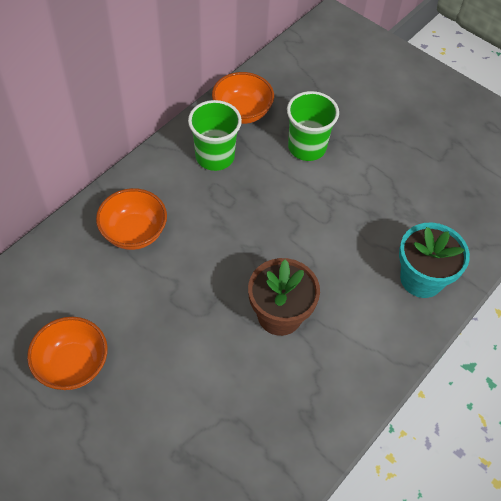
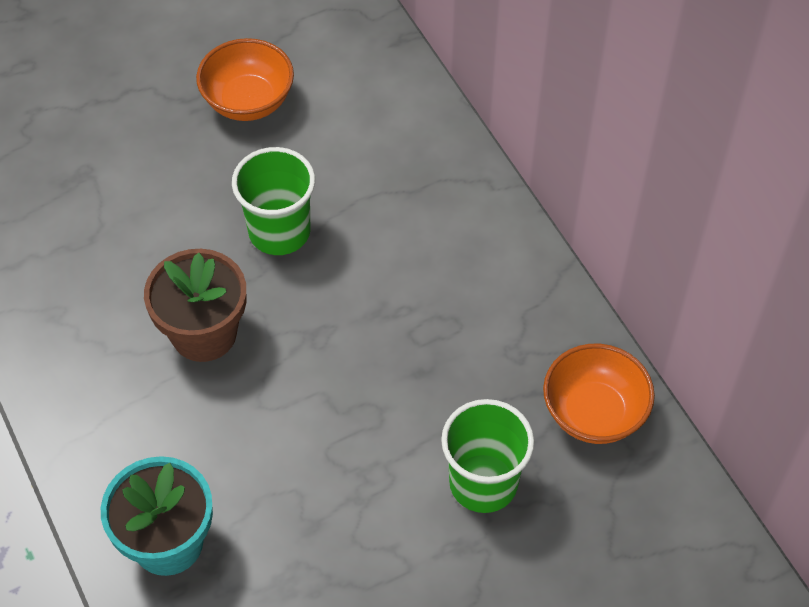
camera: 115 degrees right, 0 degrees up
(134, 233) = (412, 206): orange bowl -> none
(215, 157) = (512, 344): green cup -> green cup (279, 231)

